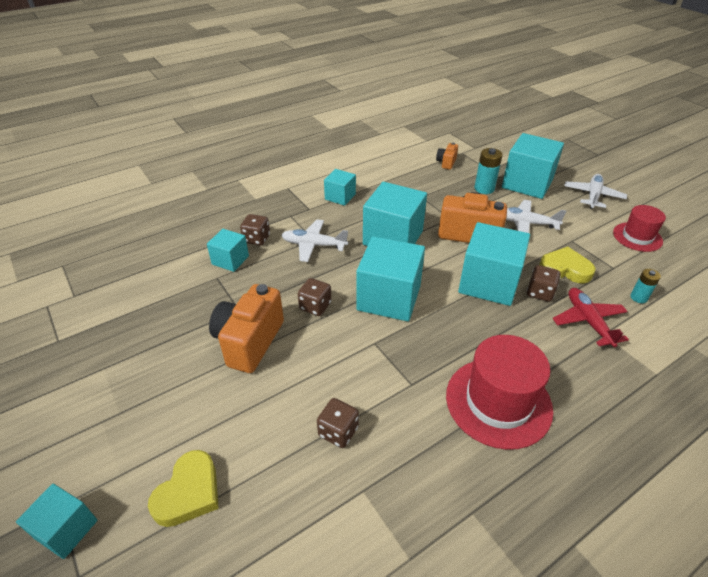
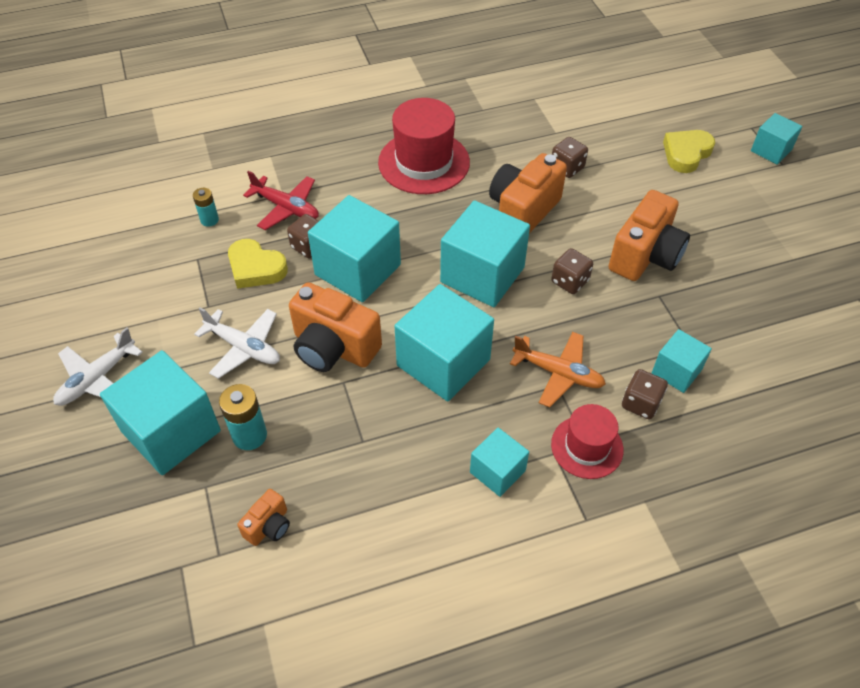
camera: 165 degrees left, 10 degrees up
(313, 245) = (558, 373): white plane -> orange plane
(372, 364) = (523, 211): none -> orange camera
(588, 321) = (286, 208): red plane -> red plane turned 60 degrees counterclockwise
(637, 237) = (120, 293): red hat -> red hat (587, 447)

